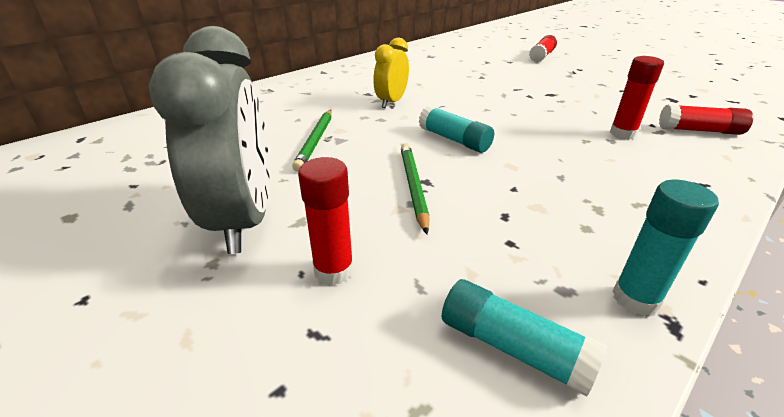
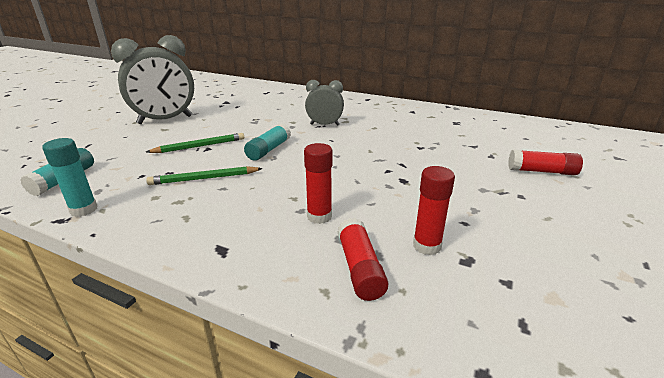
camera: 70 degrees right, 5 degrees down
(316, 141) = (250, 117): green pencil -> green pencil (204, 178)
(334, 271) = (125, 141): red glue stick -> red glue stick (427, 246)
(391, 102) = (324, 125): yellow clock -> grey clock

